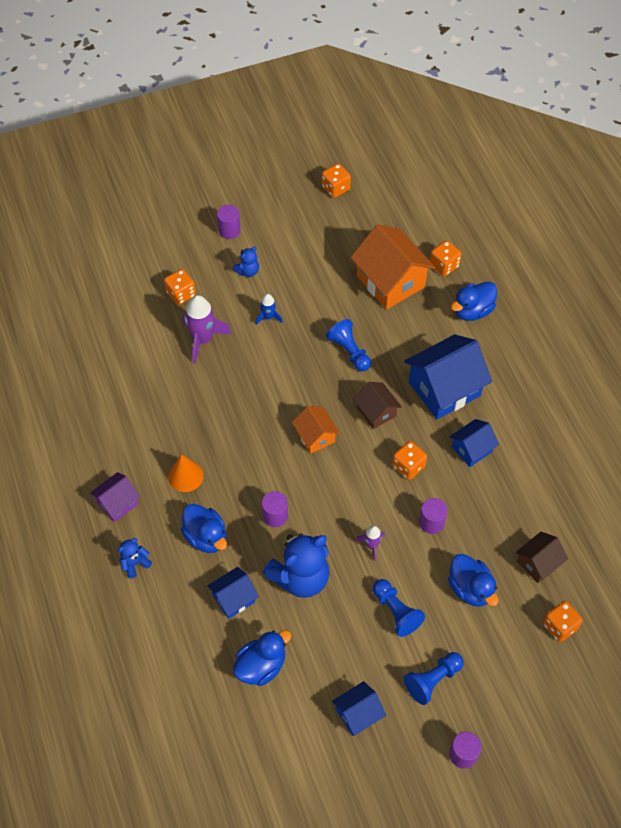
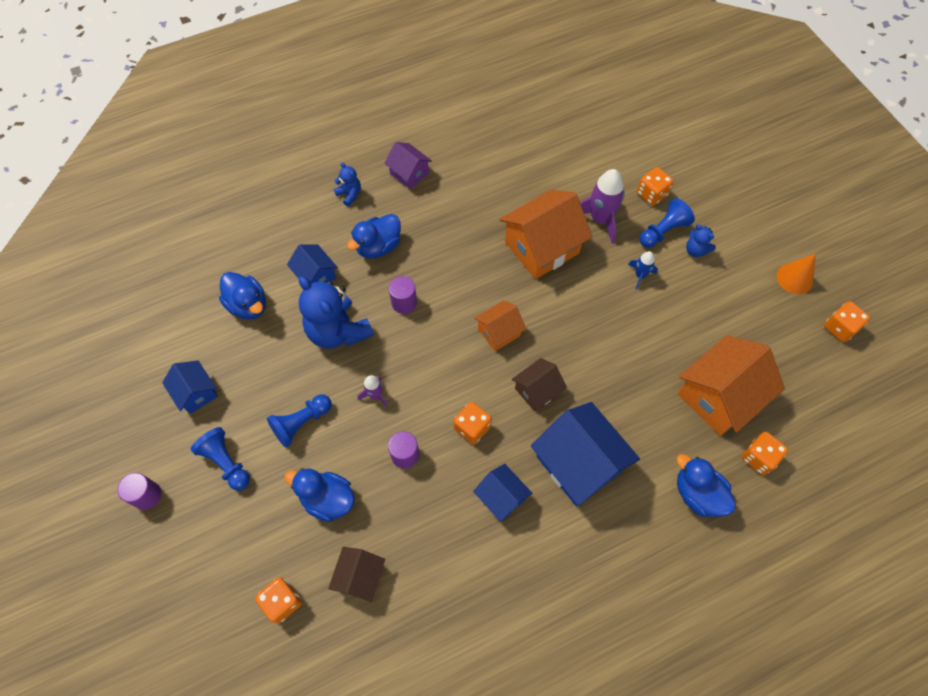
camera: 85 degrees right, 5 degrees up
(185, 476) = (442, 222): orange cone -> orange cone (794, 278)
(228, 391) = (542, 247): none -> orange house
(229, 230) = (745, 227): purple cylinder -> none
(349, 351) = (611, 358): blue pawn -> blue pawn (663, 231)
(470, 588) = (327, 499): blue duck -> blue duck turned 60 degrees clockwise
(538, 563) = (360, 576): brown house -> brown house turned 60 degrees clockwise

